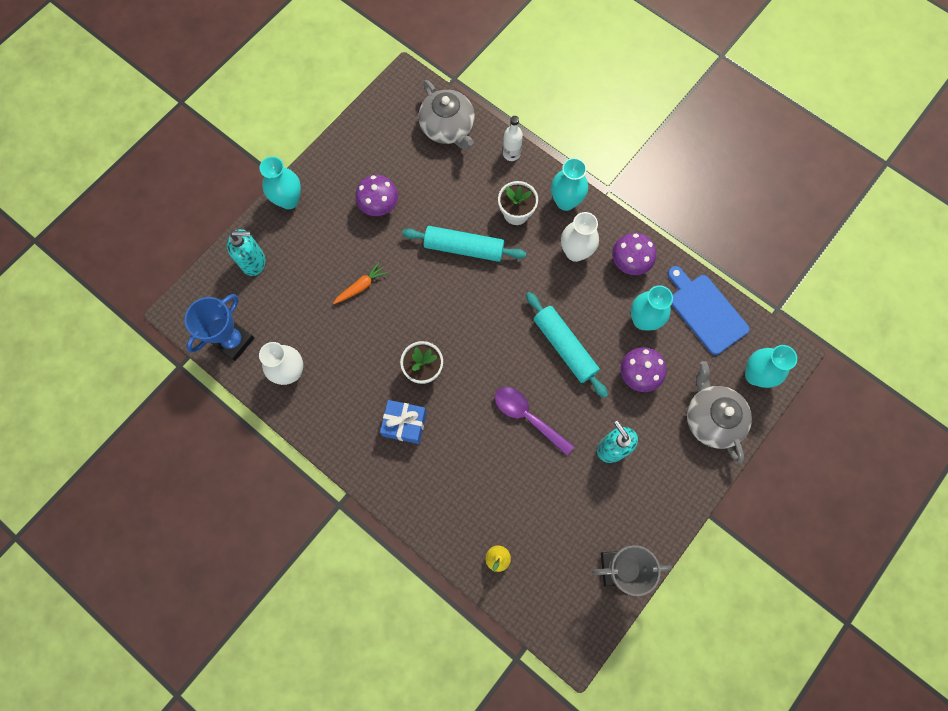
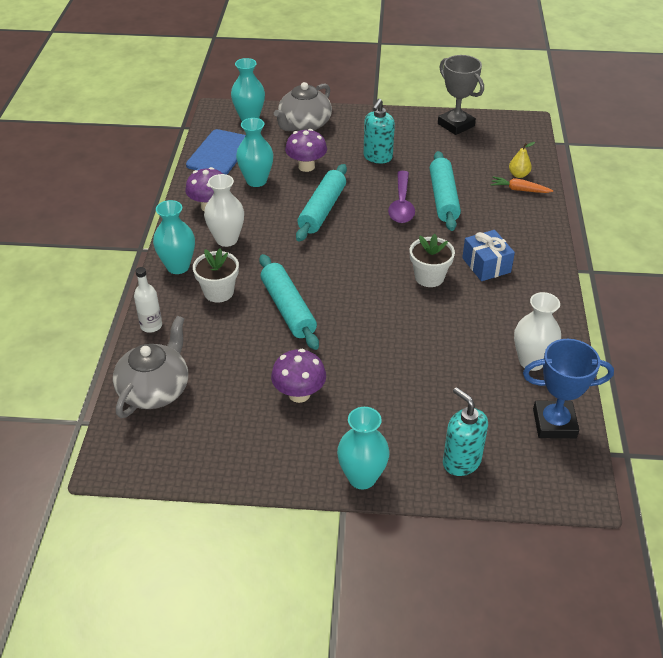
camera: 125 degrees left, 30 degrees down
(361, 286) = (398, 359): orange carrot -> orange carrot (519, 190)
(511, 460) = (443, 198): none -> turquoise rolling pin

